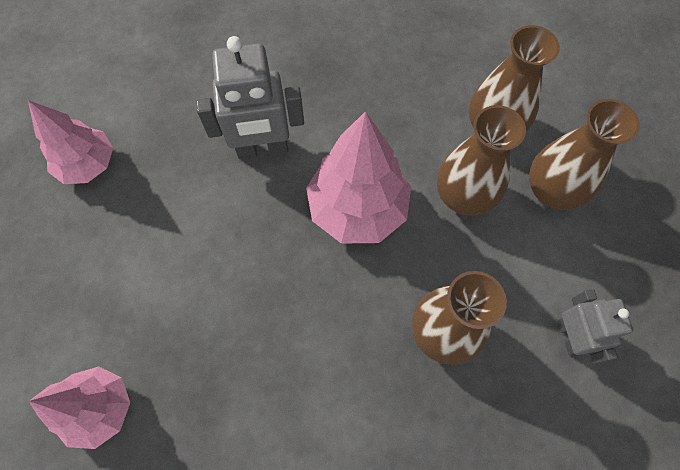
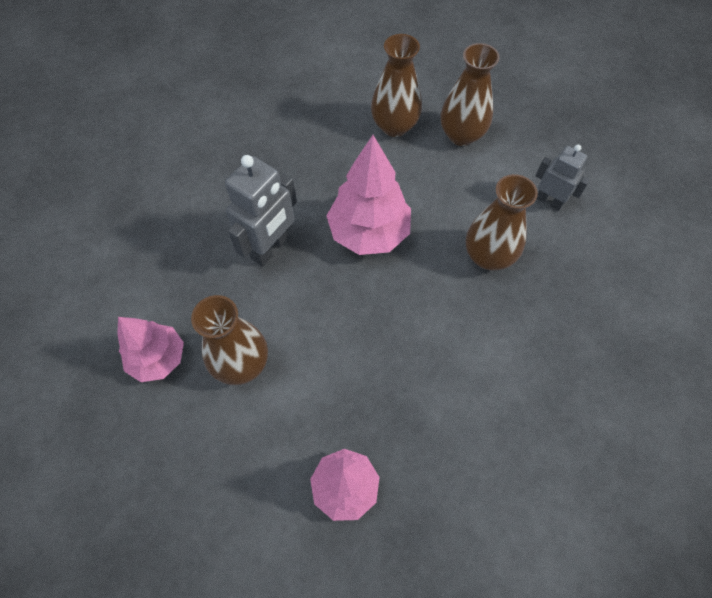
camera: 45 degrees left, 5 degrees down
(463, 196) = (419, 176): brown vase -> brown vase (241, 363)

